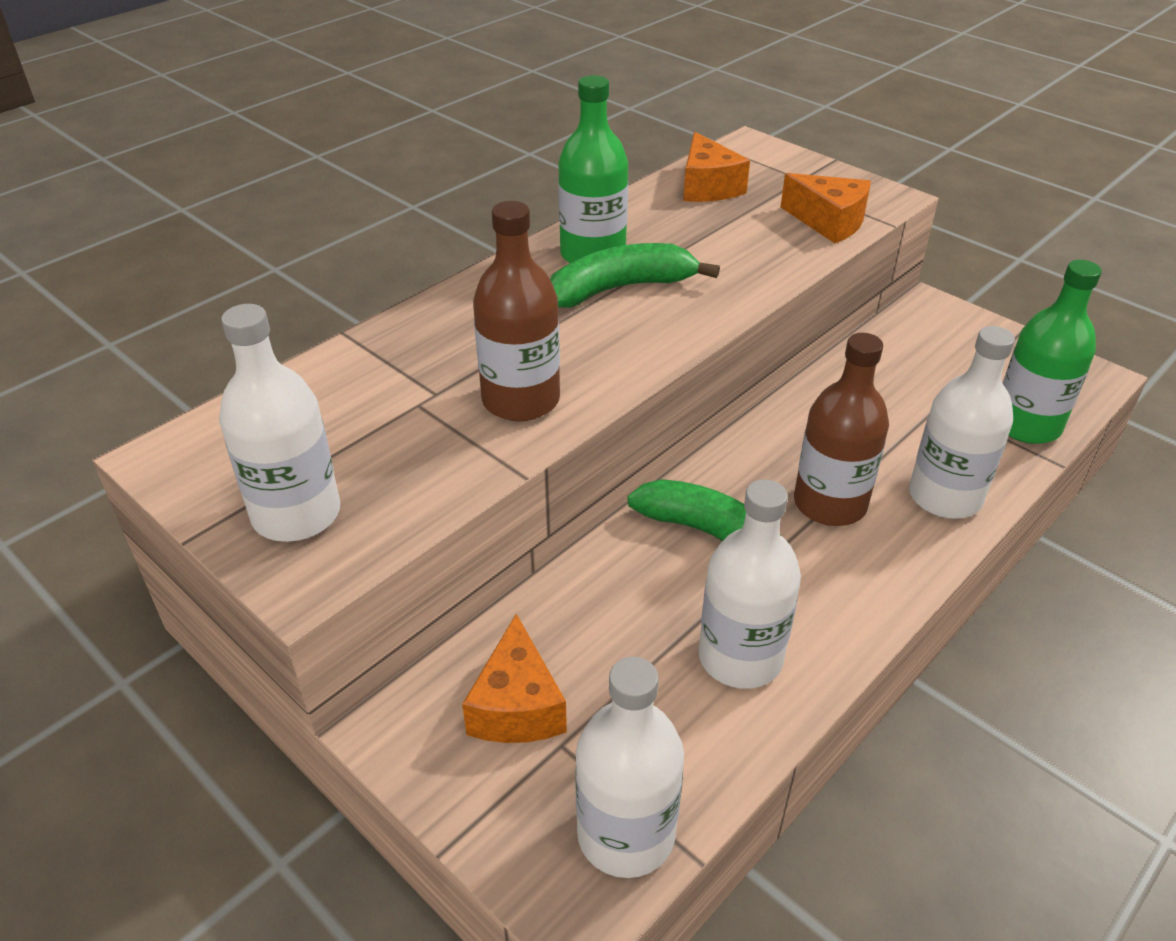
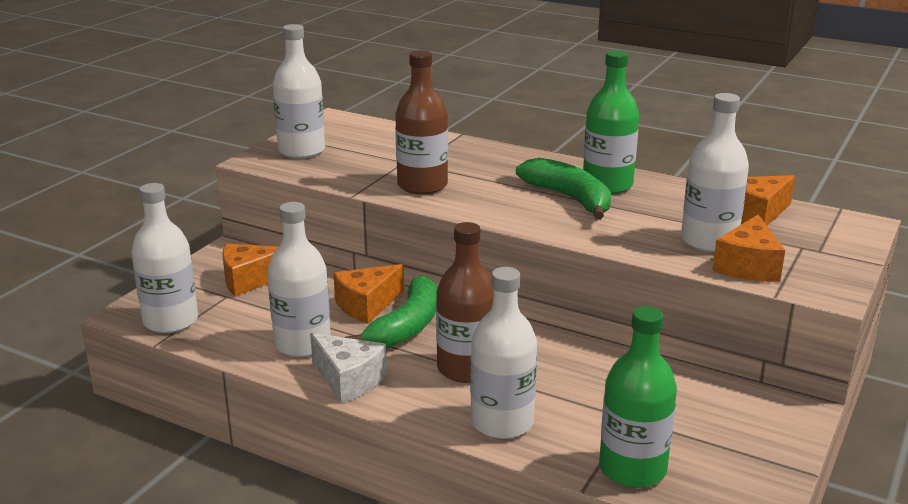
camera: 75 degrees right, 15 degrees down
(647, 571) = (367, 305): none -> orange cheese
(766, 228) = (709, 241): none -> white bottle
(843, 618) = (348, 380): none -> white cheese

